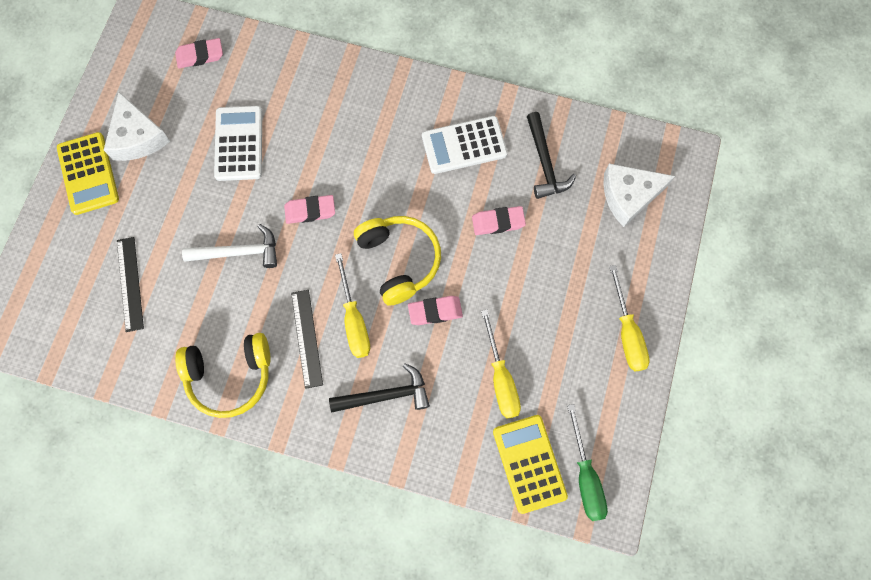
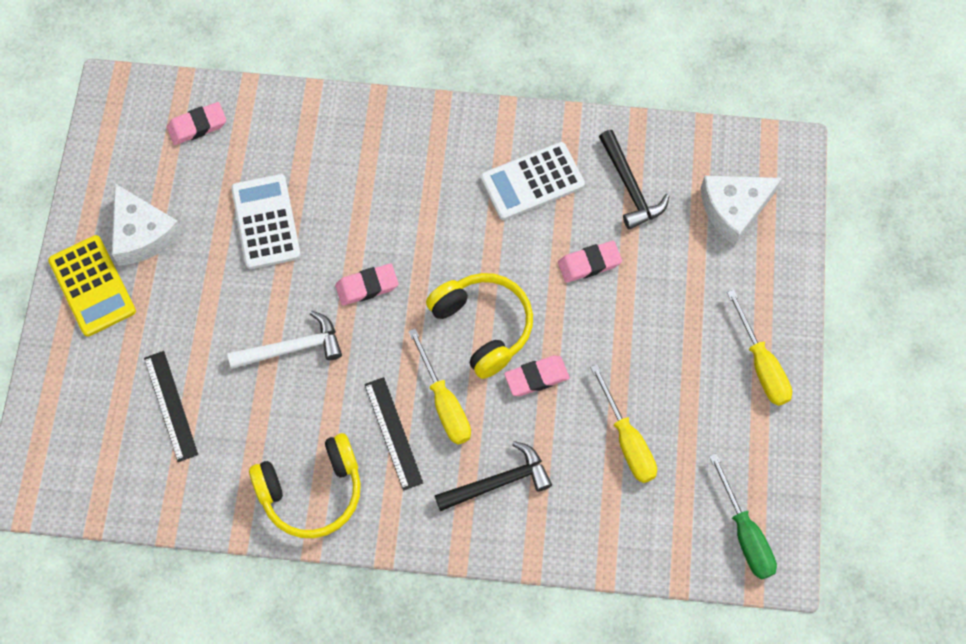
camera: 10 degrees left, 5 degrees down
(529, 463) = (678, 530): yellow calculator -> none

